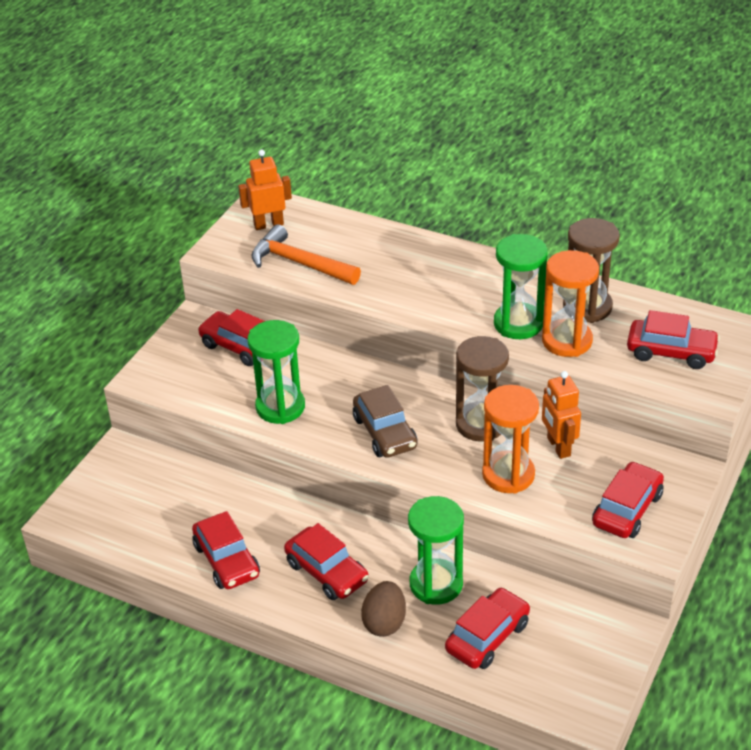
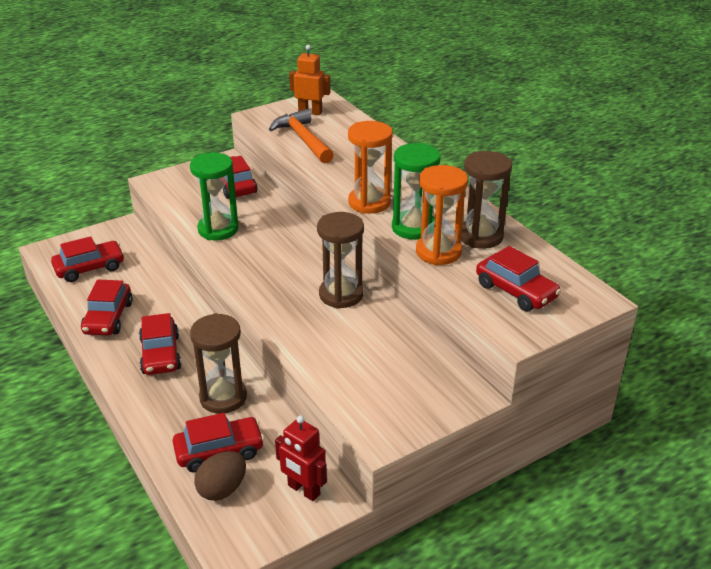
camera: 30 degrees right, 5 degrees down
(384, 622) = (161, 405): brown egg -> brown egg (222, 489)
(385, 433) = (268, 272): brown car -> none
(436, 584) = (223, 397): green hourglass -> brown hourglass
(508, 475) = (323, 336): orange hourglass -> orange hourglass (369, 203)
(558, 447) = (382, 333): orange robot -> none
(597, 632) = (303, 490): none -> red robot
(627, 509) = (388, 400): red car -> red car (90, 268)

